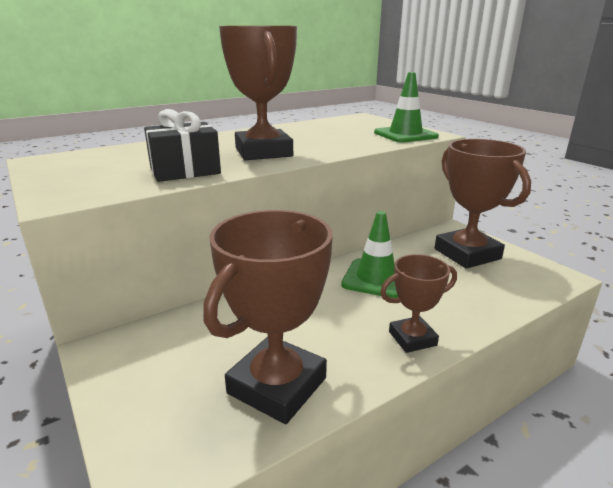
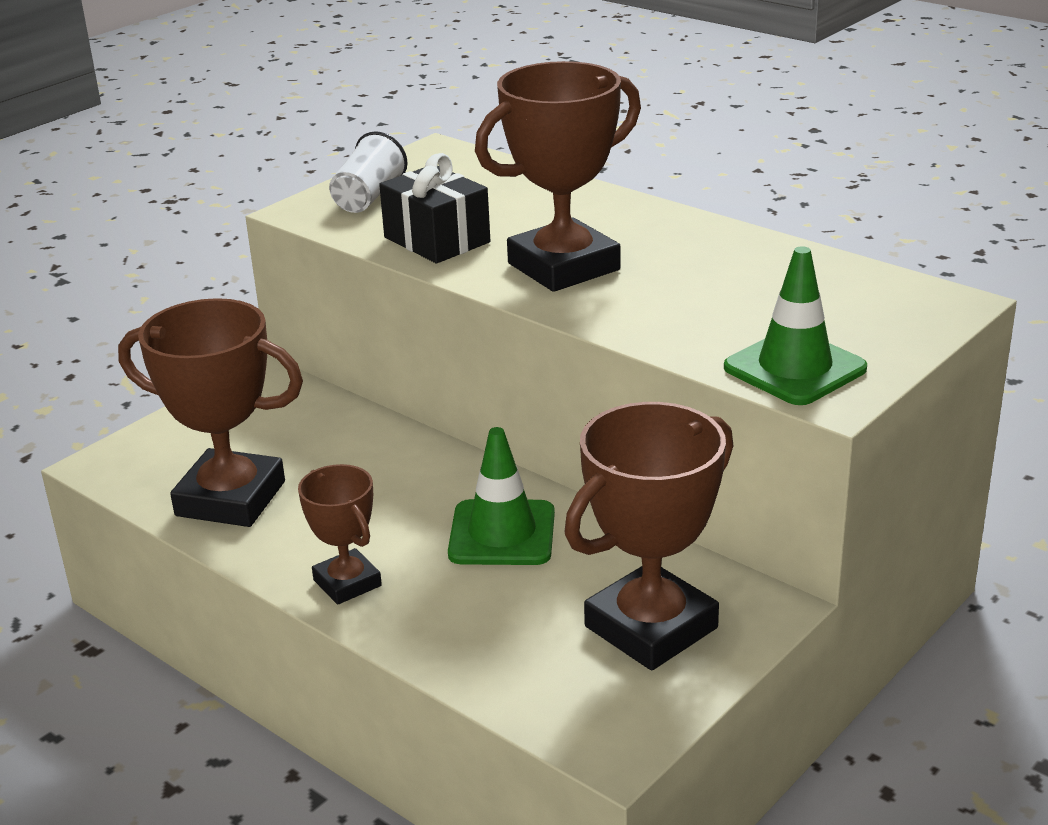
camera: 75 degrees right, 5 degrees up
(79, 180) = (368, 197): none -> white cup

